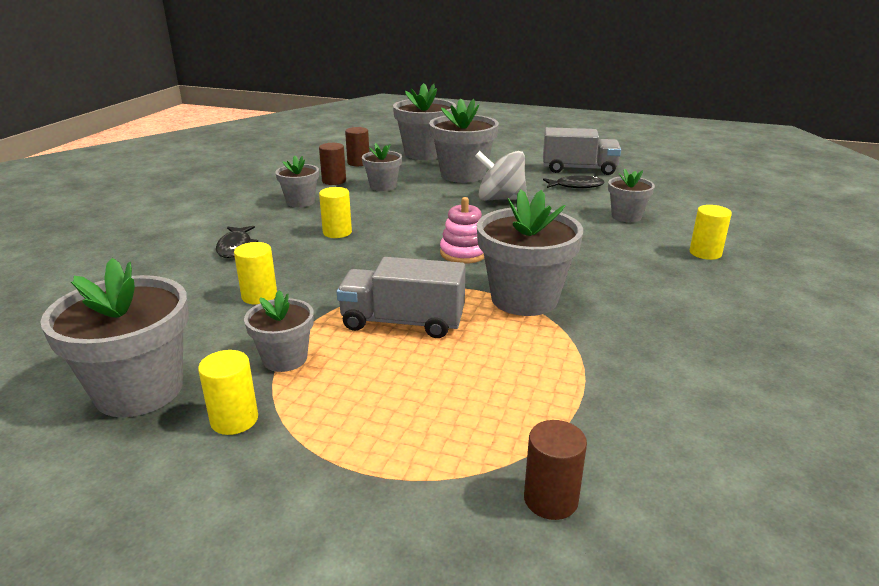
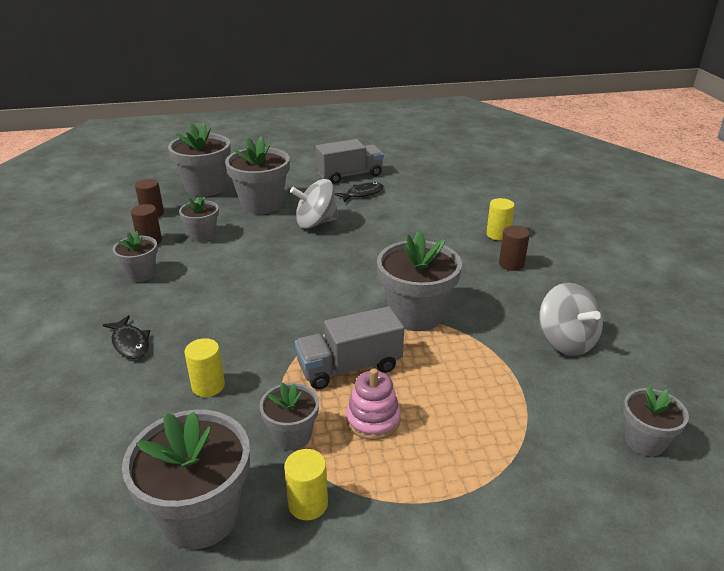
camera: 30 degrees left, 5 degrees up
(337, 232) = (210, 298): yellow cylinder -> none
(463, 253) = (336, 286): pink stacking toy -> pink stacking toy (373, 420)
(550, 499) = (561, 463): brown cylinder -> brown cylinder (511, 264)
(626, 216) = (422, 215): grey flower pot -> grey flower pot (644, 441)
(691, 377) = (566, 341): none -> grey spinning top

